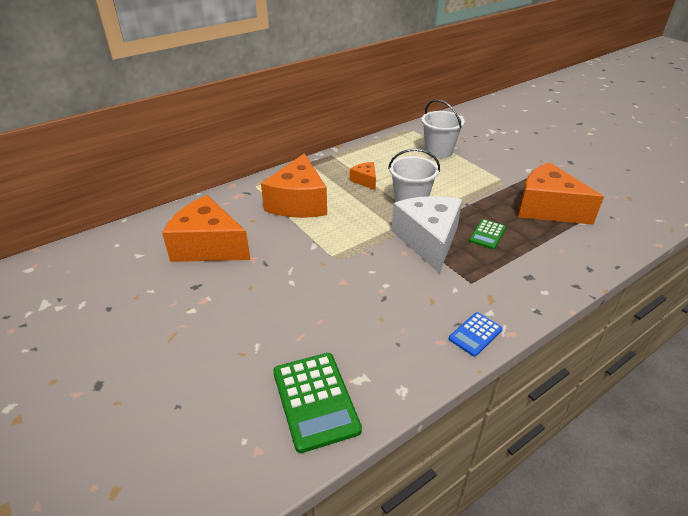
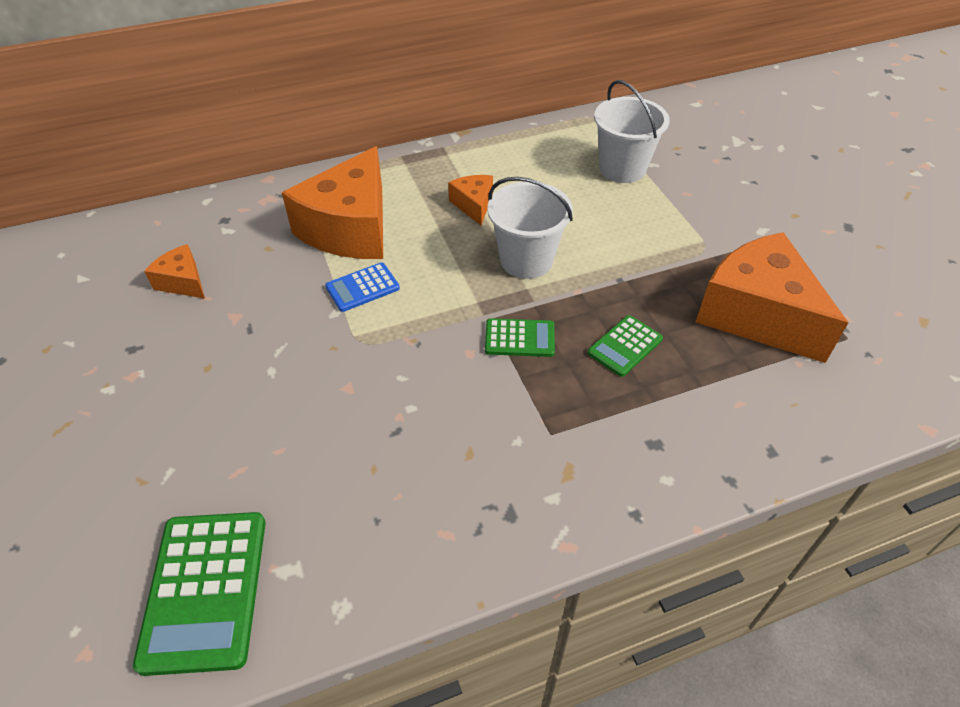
camera: 15 degrees right, 10 degrees up
(208, 246) = (183, 282): orange cheese -> orange cheese, size x0.47
(428, 240) = (519, 338): white cheese -> green calculator
(475, 334) = (508, 533): blue calculator -> blue calculator (362, 287)

